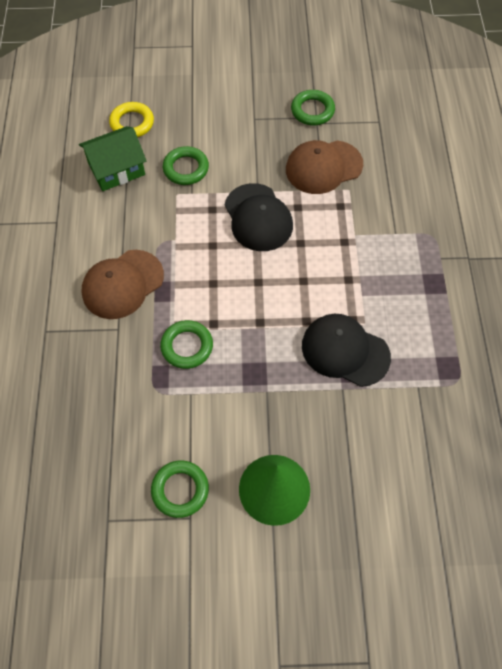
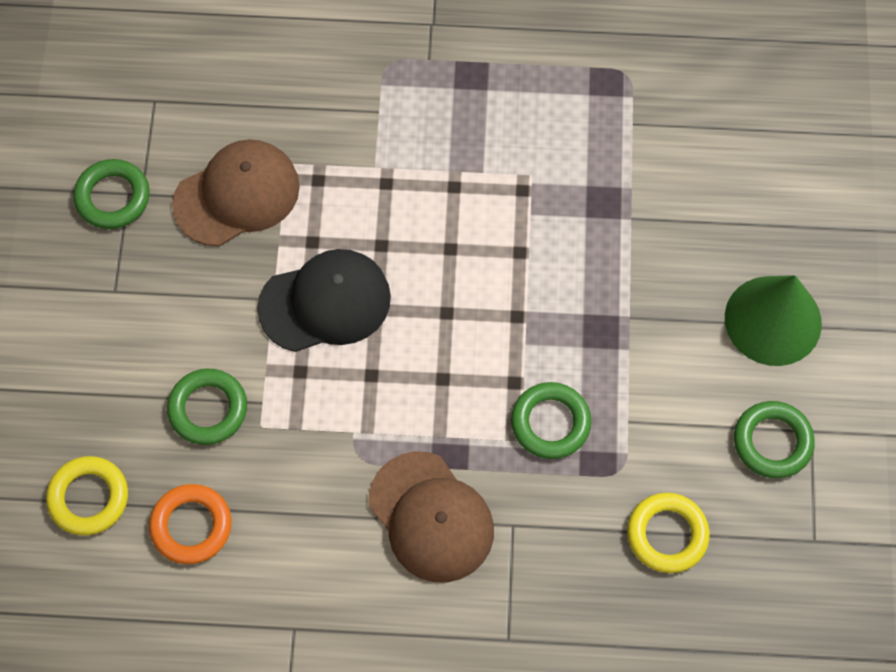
camera: 85 degrees left, 5 degrees up
(112, 421) = (667, 534): none -> yellow ring
(116, 169) = (191, 526): green house -> orange ring
(323, 167) = (237, 195): brown cap -> brown cap turned 105 degrees counterclockwise
(345, 351) = (572, 207): black cap -> none

